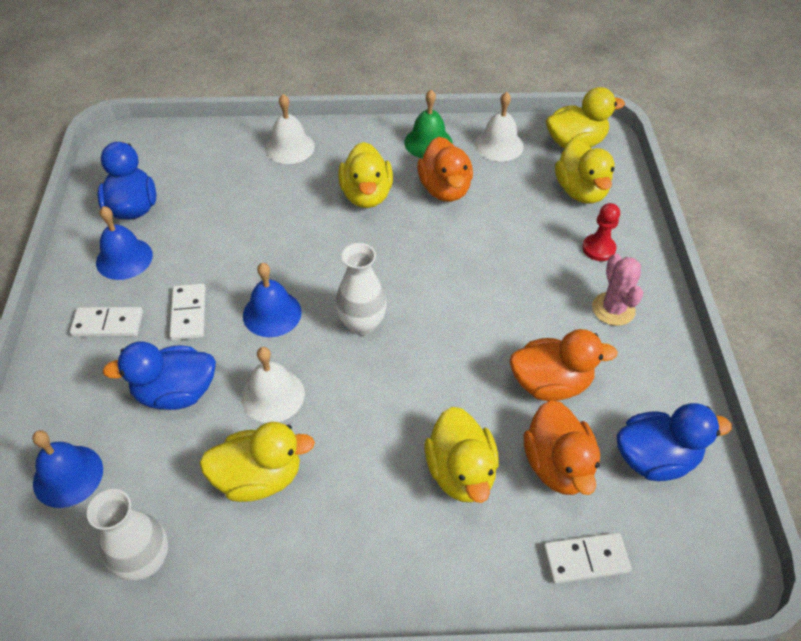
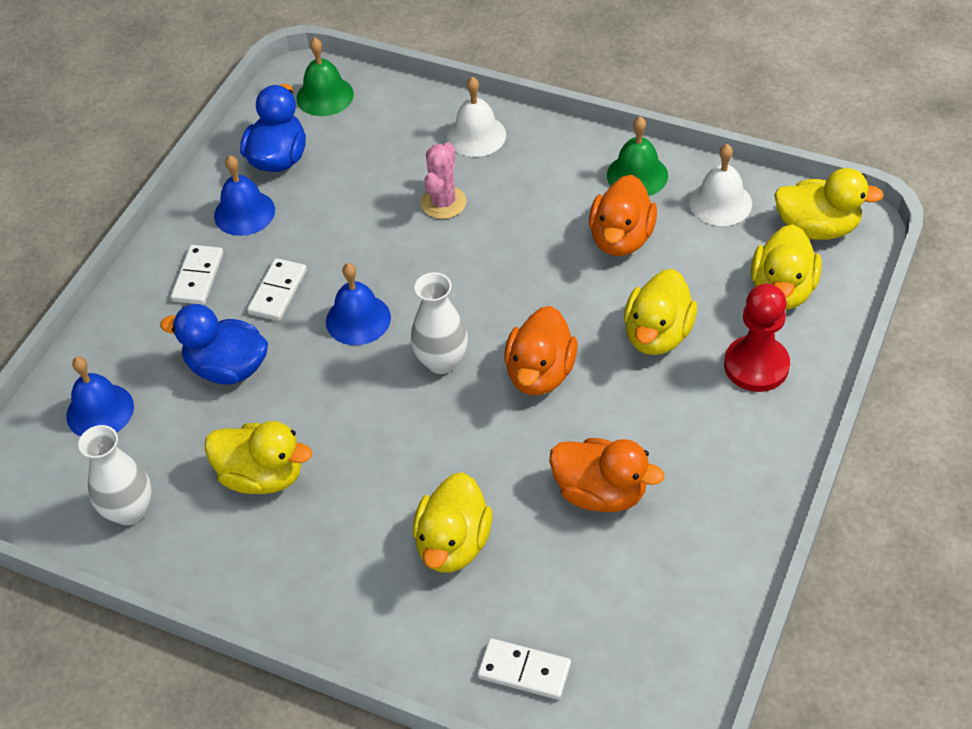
camera: 30 degrees right, 0 degrees up
(108, 324) = (198, 277): white domino -> white domino turned 75 degrees clockwise
(148, 150) = (325, 96): none -> green bell
(273, 395) = (315, 403): white bell -> none
(366, 195) = (528, 219): yellow duck -> yellow duck (657, 334)
(557, 465) = (554, 575): orange duck -> orange duck (540, 373)
(598, 249) = (756, 365): red pawn -> red pawn, size x1.57
(613, 309) = (725, 439): pink cactus -> pink cactus (443, 202)
(655, 458) = (661, 608): blue duck -> none

